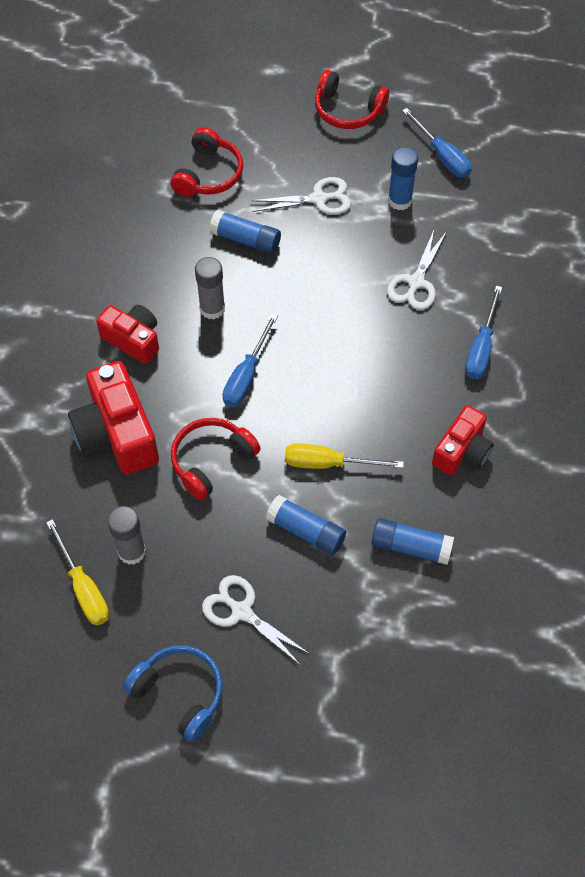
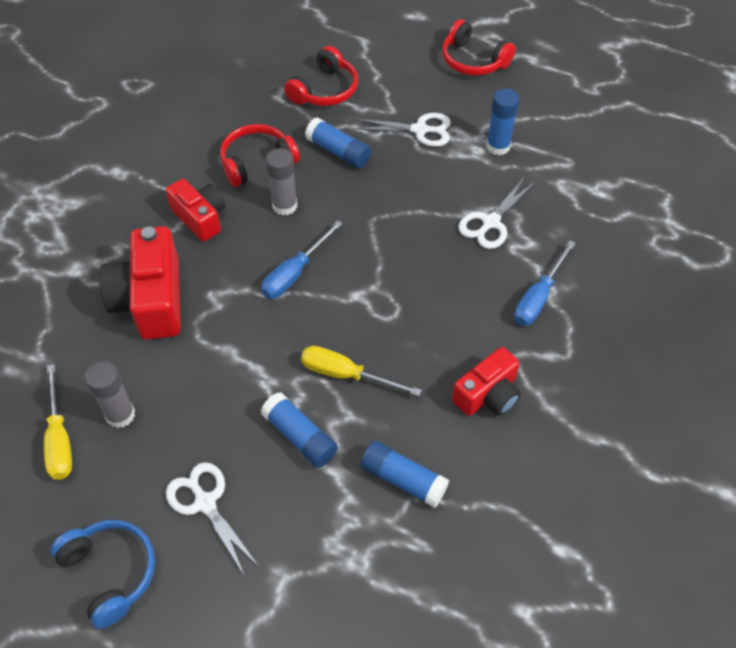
camera: 15 degrees right, 5 degrees down
(211, 461) = (231, 345): red headphones -> red headphones (257, 162)
(442, 156) = (551, 115): blue screwdriver -> none

